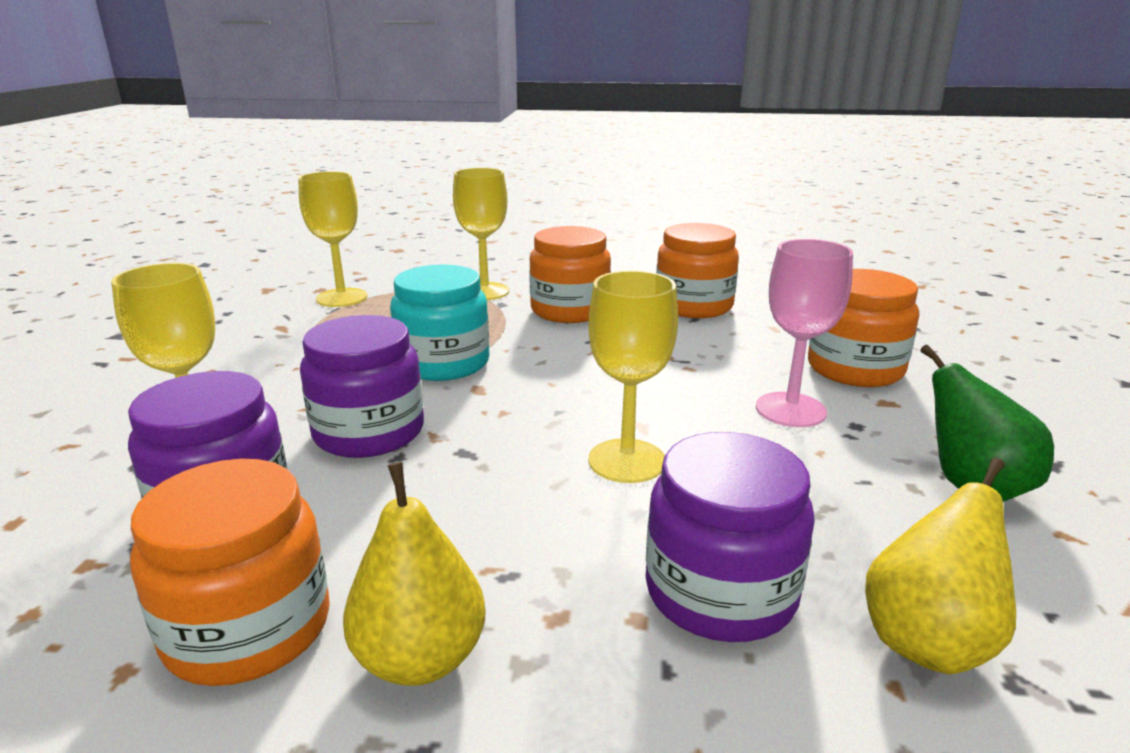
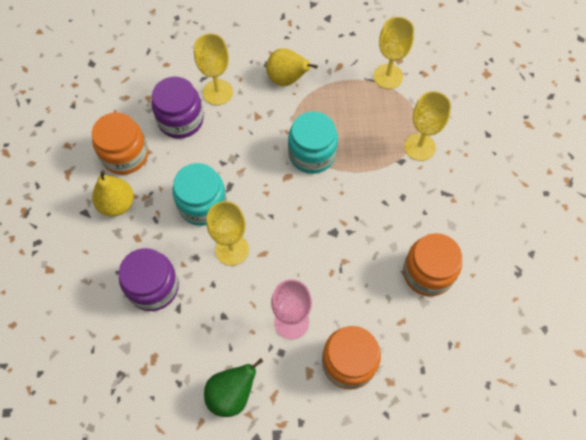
camera: 80 degrees right, 40 degrees up
(369, 432) = (239, 145): purple jar -> none
(496, 492) = (202, 204): none -> turquoise jar
(569, 310) = (400, 200): orange jar -> none
(928, 641) = (136, 351): yellow pear -> yellow pear (287, 79)

